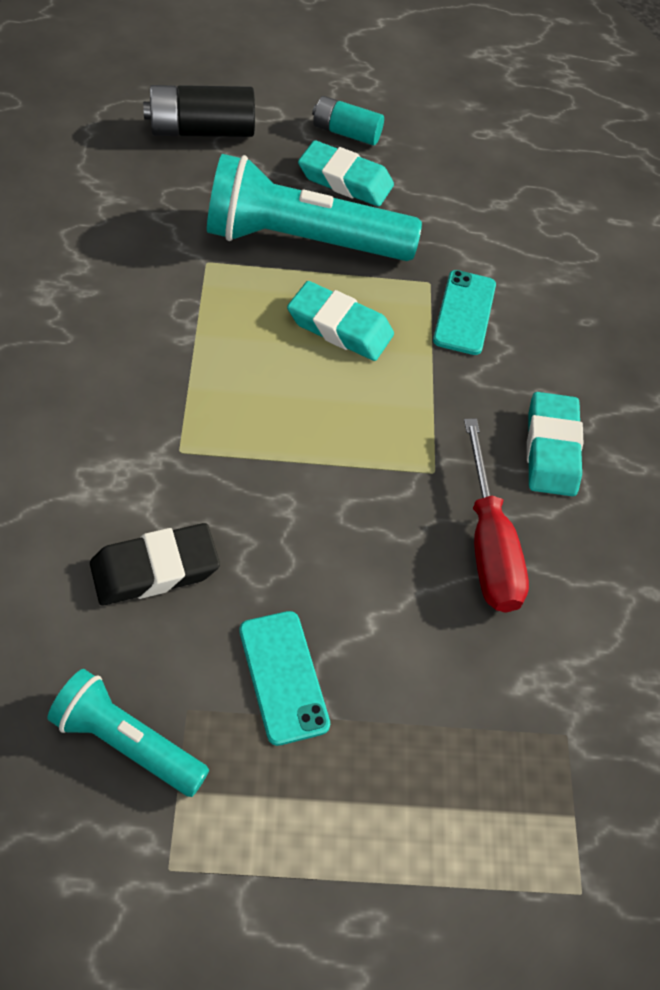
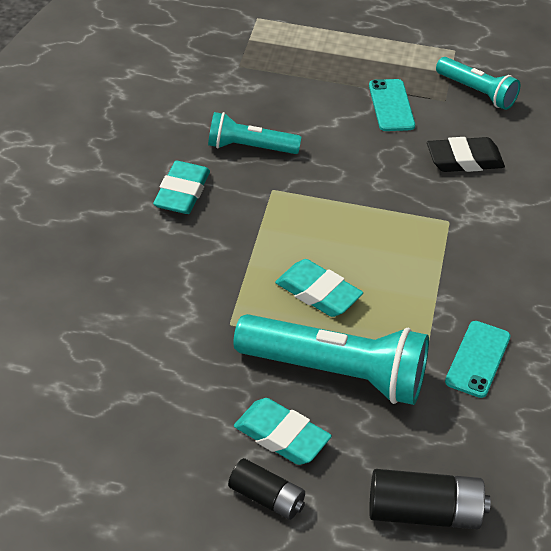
camera: 165 degrees left, 10 degrees down
(346, 133) = (266, 498): turquoise battery -> black battery
(464, 312) = (209, 294): turquoise phone -> turquoise phone (478, 359)
(488, 544) = (250, 147): red screwdriver -> turquoise flashlight

